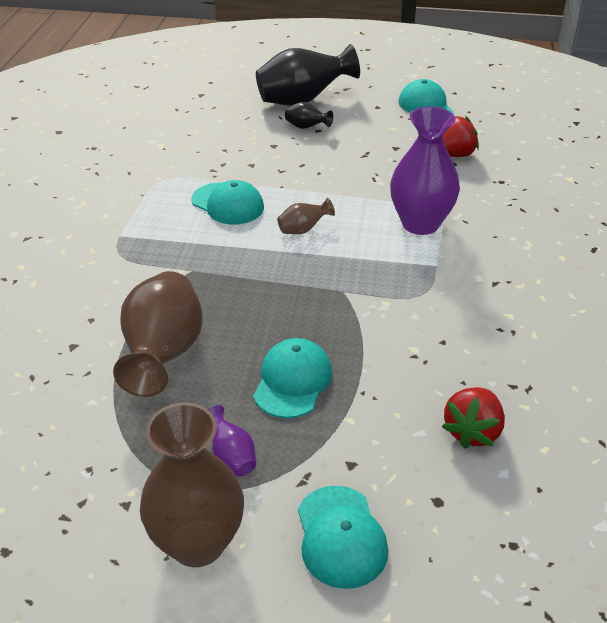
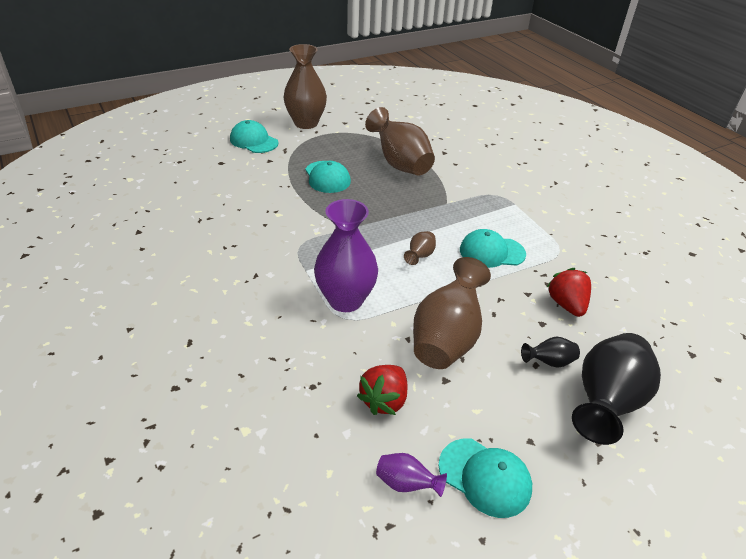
camera: 140 degrees right, 0 degrees up
(231, 457) = (322, 145): purple vase -> purple vase (406, 483)
(364, 166) = (446, 339): none -> brown vase
(472, 431) = (220, 190): red strawberry -> red strawberry (566, 305)

